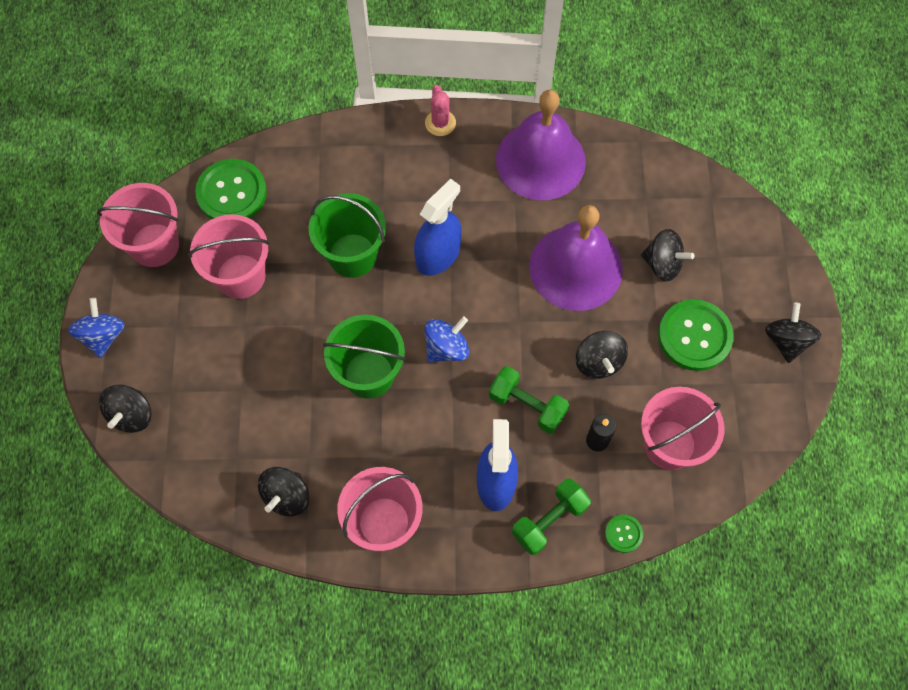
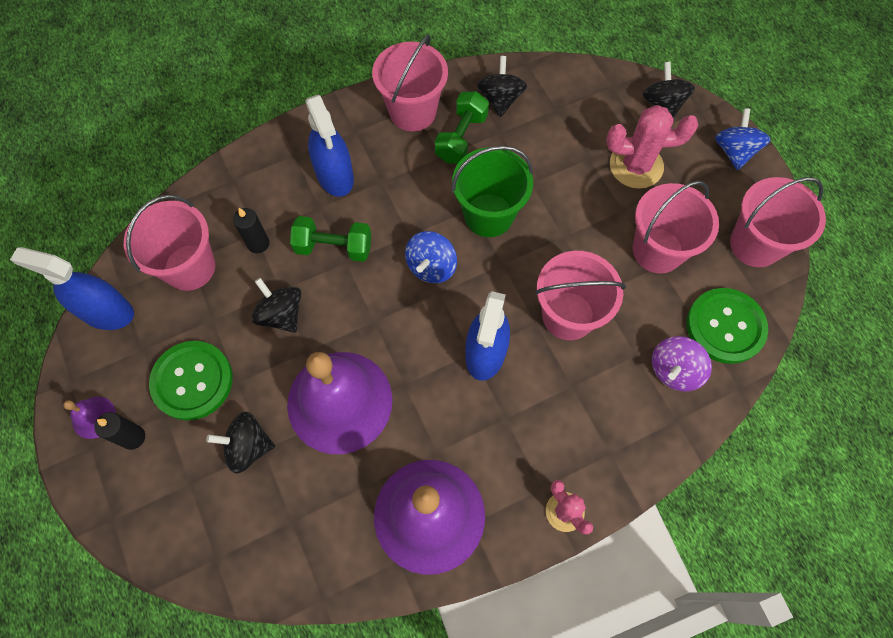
camera: 155 degrees right, 0 degrees up
(103, 336) = (734, 151): blue spinning top -> blue spinning top turned 150 degrees counterclockwise
(203, 362) = (636, 166): none -> pink cactus
(296, 179) = (674, 370): none -> purple spinning top
(352, 255) = (568, 315): green bucket -> pink bucket
(549, 520) = (277, 165): green dumbbell -> green dumbbell (461, 138)
(623, 534) = (210, 180): green button -> none
(756, 310) = (133, 437): none -> black candle
(758, 432) = (107, 312): none -> blue spray bottle
(786, 341) = (94, 417): black spinning top -> purple bell

